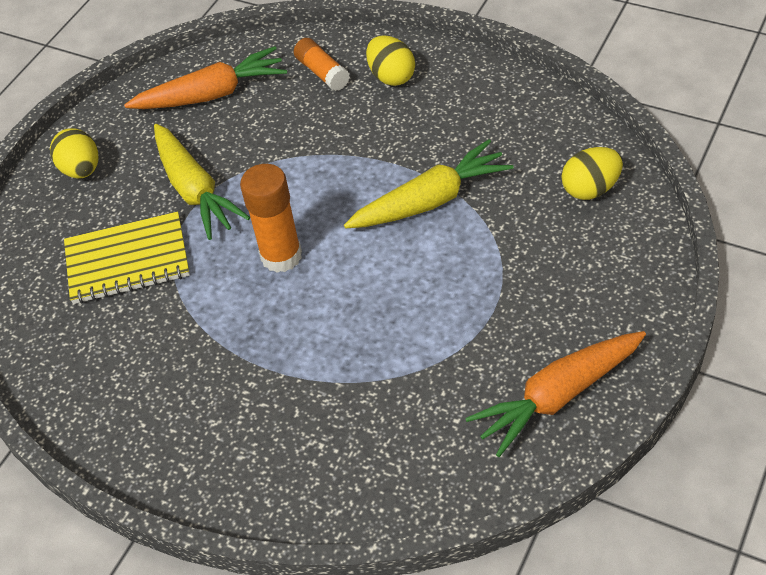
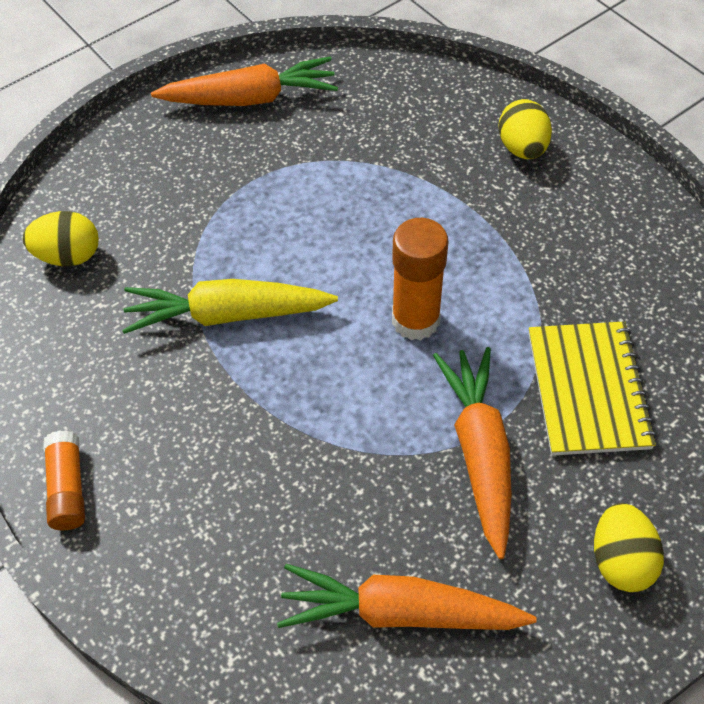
camera: 160 degrees left, 5 degrees up
(127, 261) = (588, 390): yellow notebook -> yellow notebook turned 75 degrees clockwise
(195, 190) = (479, 453): yellow carrot -> orange carrot
(322, 72) = (233, 572): orange glue stick -> orange glue stick (67, 488)
(391, 76) = (153, 515): yellow egg -> yellow egg (522, 148)

